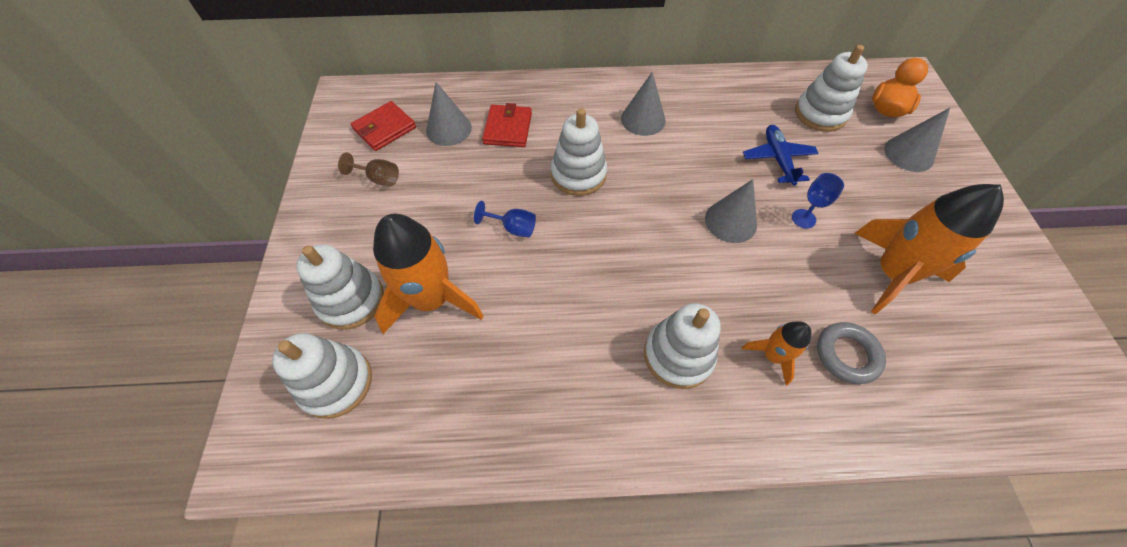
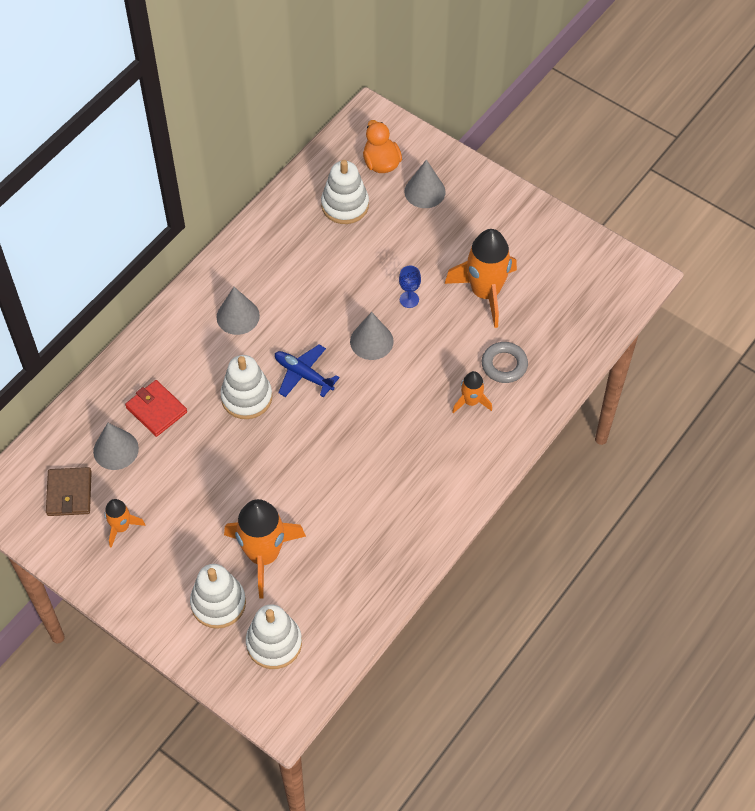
camera: 50 degrees left, 0 degrees up
(379, 178) = (121, 527): brown goblet -> orange rocket
(384, 128) = (69, 493): red wallet -> brown wallet
(513, 228) = (252, 470): blue goblet -> none
(678, 355) = (426, 448): white stacking toy -> none
(777, 159) = (354, 268): blue plane -> blue plane (303, 374)

